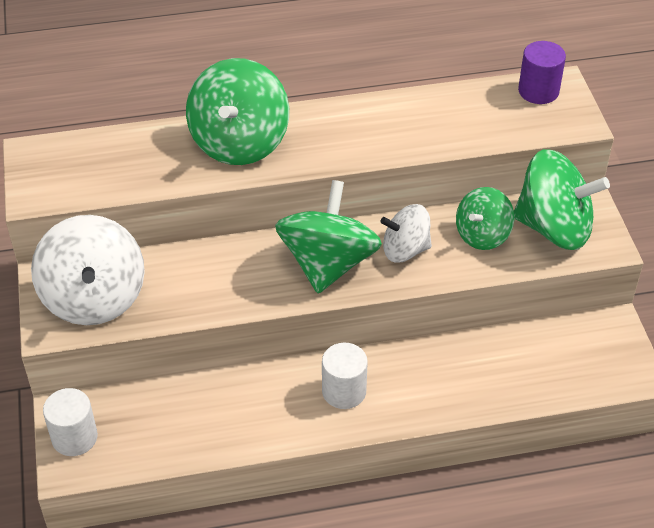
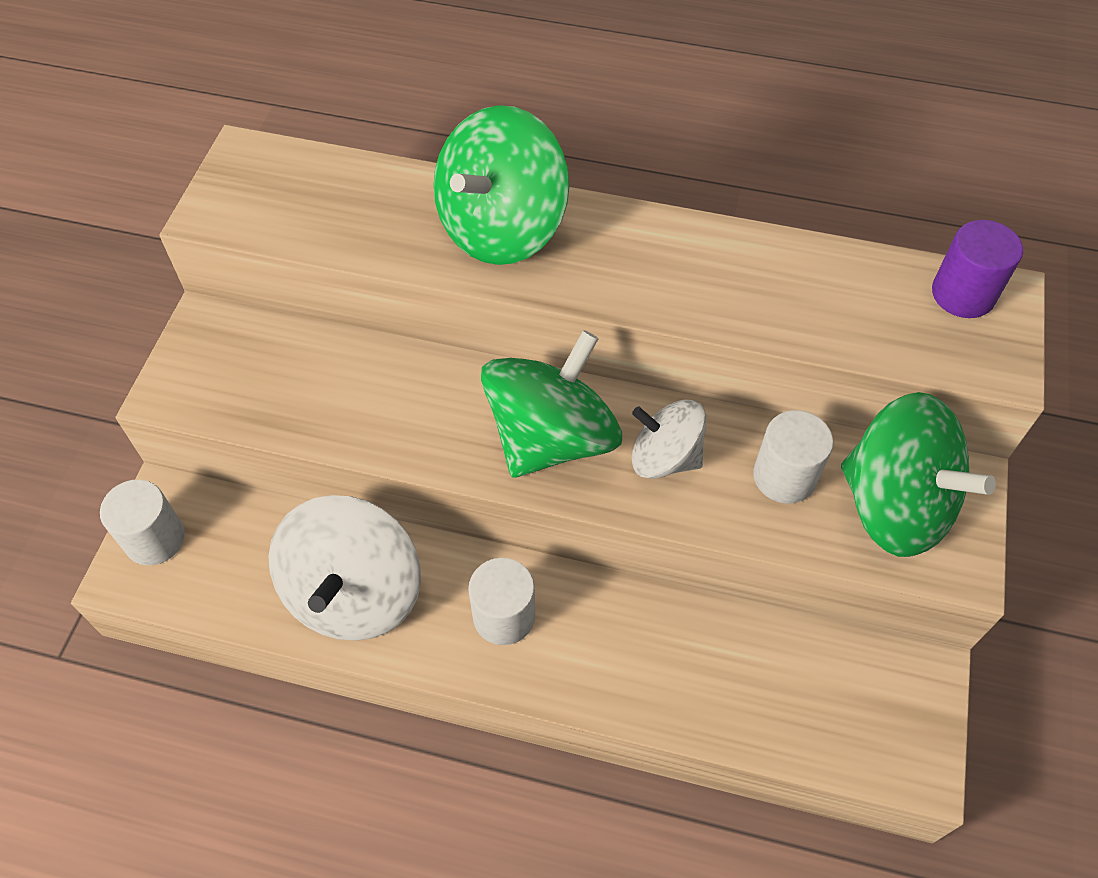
camera: 25 degrees right, 10 degrees up
(94, 298) = (241, 372): white spinning top -> white spinning top (354, 593)
(482, 235) = (784, 476): green spinning top -> white cylinder

